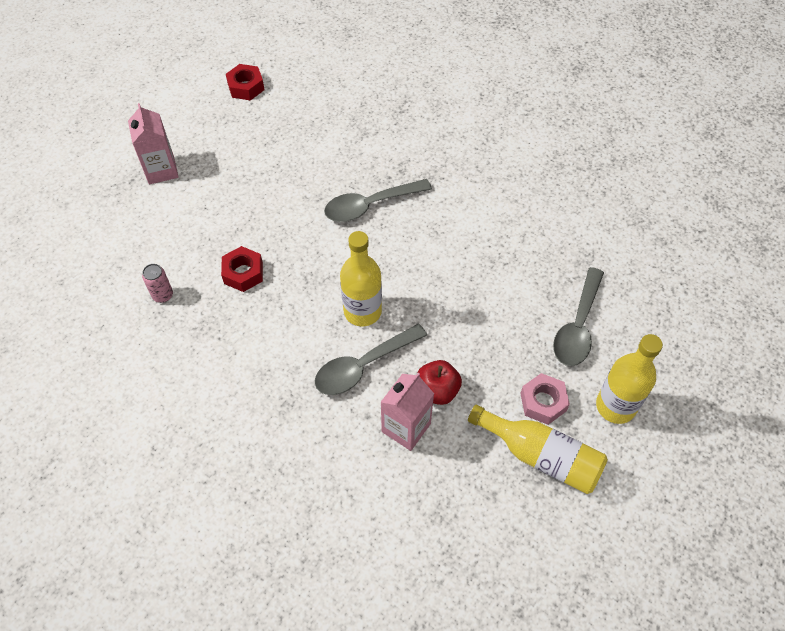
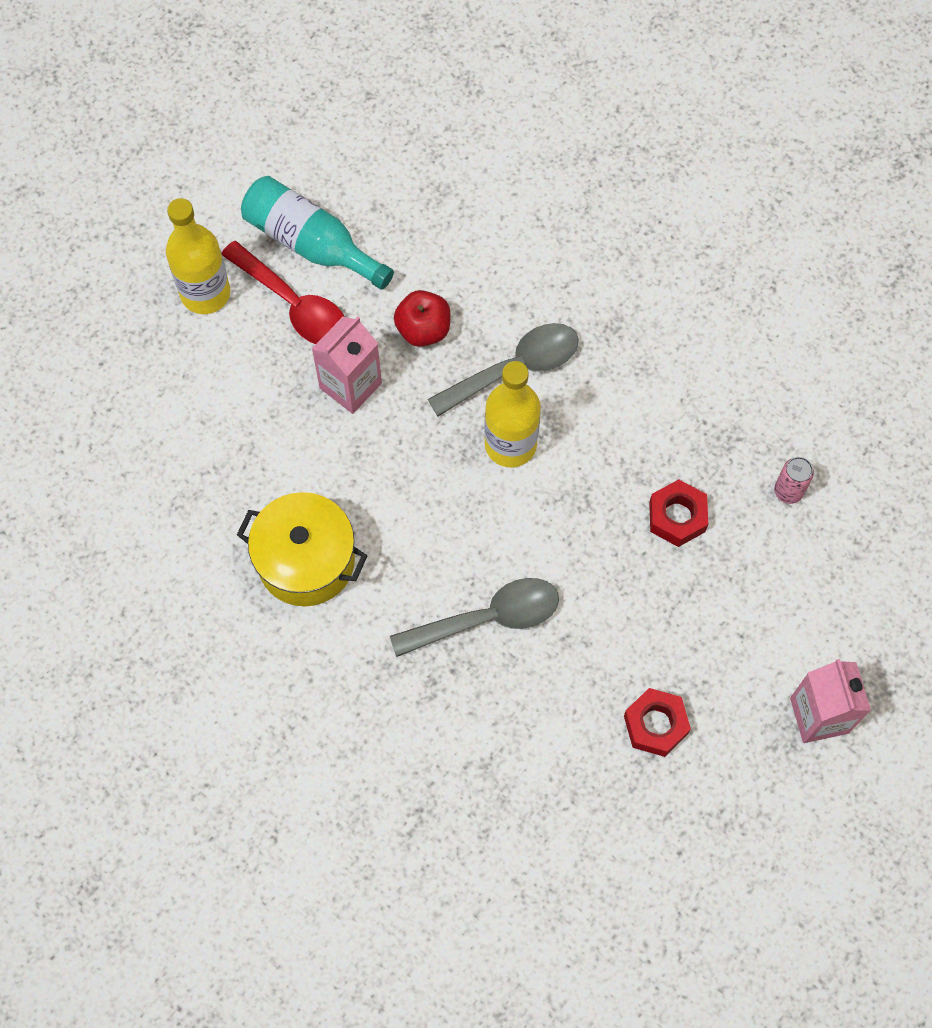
camera: 175 degrees left, 10 degrees up
(246, 87) = (691, 893): red nut -> red nut (655, 725)
(406, 427) = (467, 288): pink carton -> pink carton (350, 385)
(494, 228) = (306, 561): none -> yellow pot
(541, 456) = (311, 243): yellow bottle -> turquoise bottle
(543, 402) = (294, 305): pink nut -> red spoon
(577, 326) = (224, 399): grey spoon -> none

